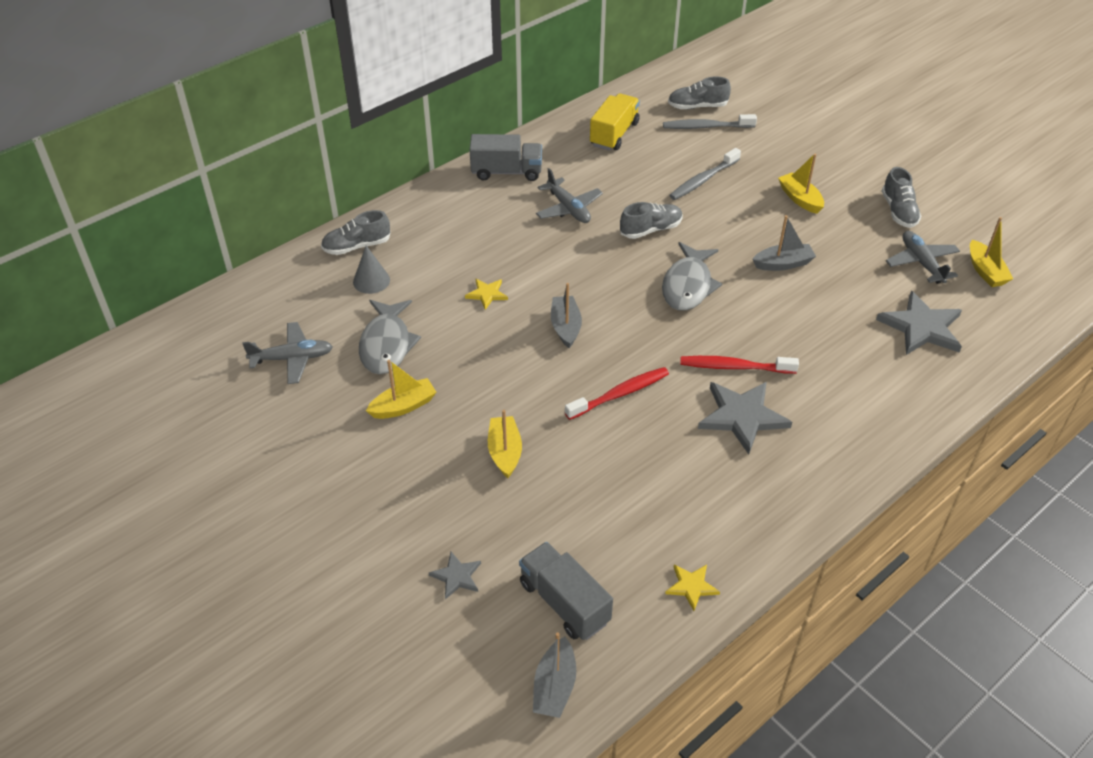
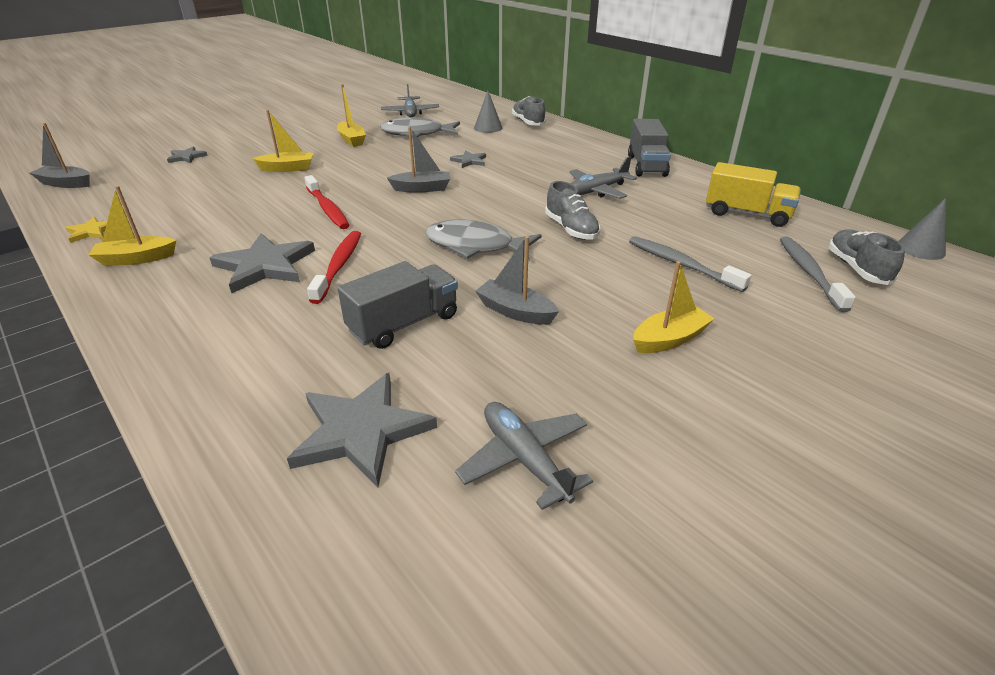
camera: 90 degrees right, 10 degrees down
(487, 294) = (469, 161): yellow star -> grey star
(564, 602) = (130, 187): grey truck -> grey truck (404, 323)
(665, 73) = (920, 249): none -> grey cone
(783, 264) = (515, 311): grey boat -> grey boat turned 135 degrees clockwise
(898, 211) = (674, 451): grey shoe -> none
(921, 263) = (525, 459): grey plane -> grey plane turned 105 degrees counterclockwise
(985, 271) = (502, 561): yellow boat -> yellow boat (136, 259)

